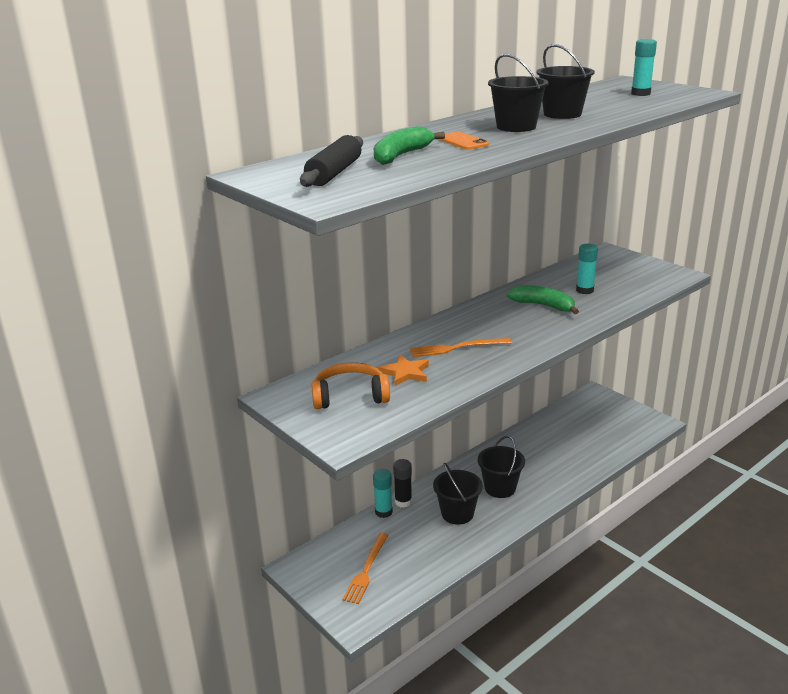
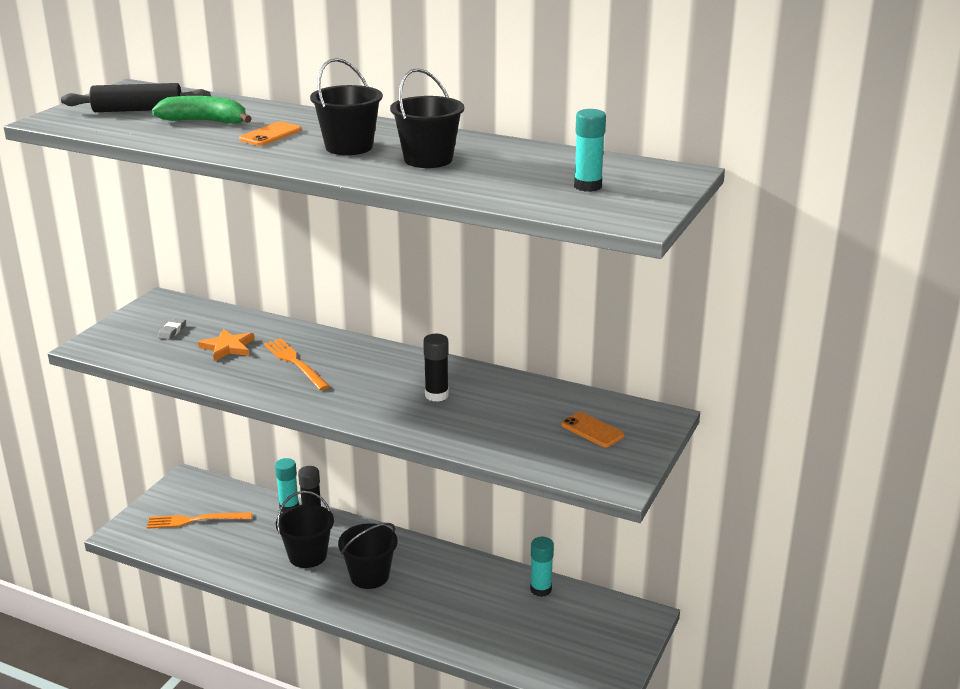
camera: 65 degrees right, 0 degrees up
(350, 396) = (172, 331): orange headphones -> grey eraser
(543, 306) = (436, 395): green banana -> black glue stick
(584, 290) = (503, 416): turquoise glue stick -> turquoise glue stick (541, 589)
(615, 270) = (592, 430): none -> orange phone

